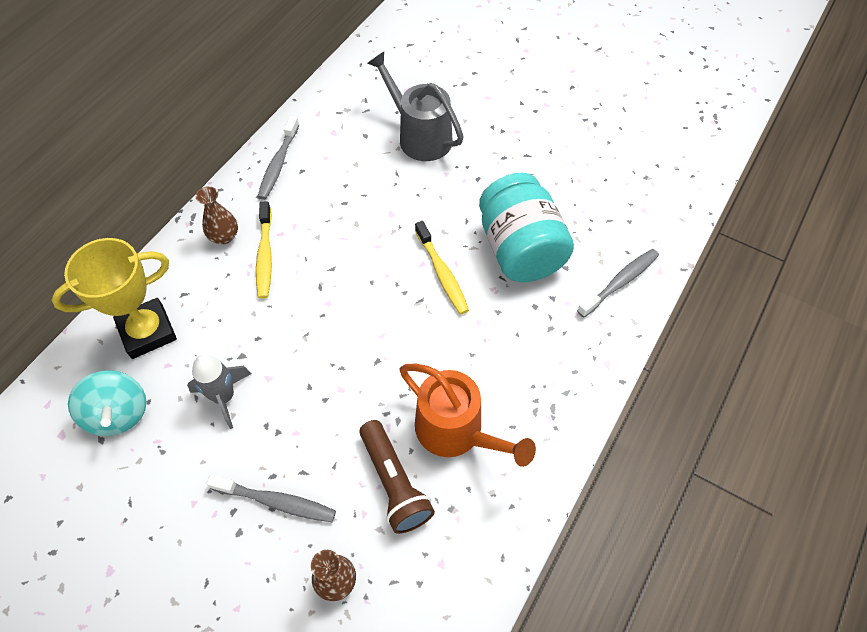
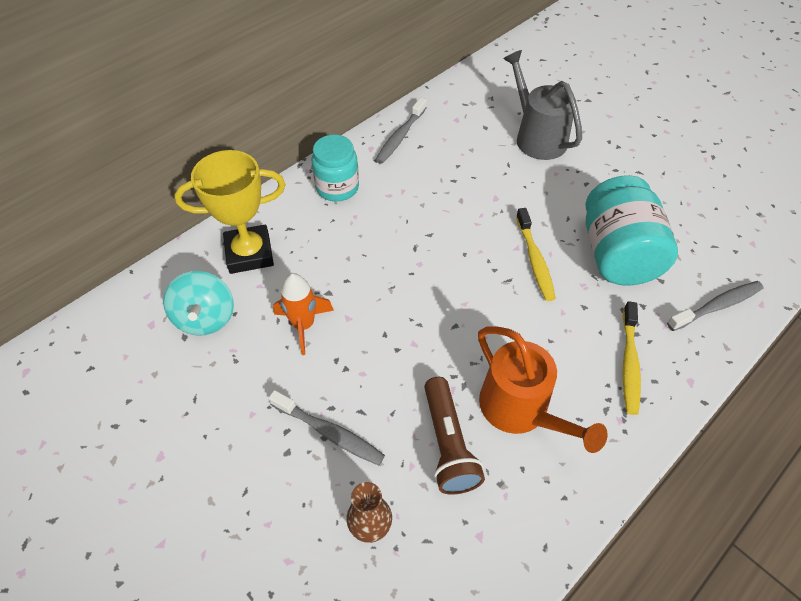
camera: 15 degrees right, 5 degrees down
(224, 236) = (337, 187): brown vase -> turquoise jar
(224, 397) = (303, 325): grey rocket -> orange rocket
(265, 256) = (370, 211): yellow toothbrush -> yellow toothbrush (629, 363)

